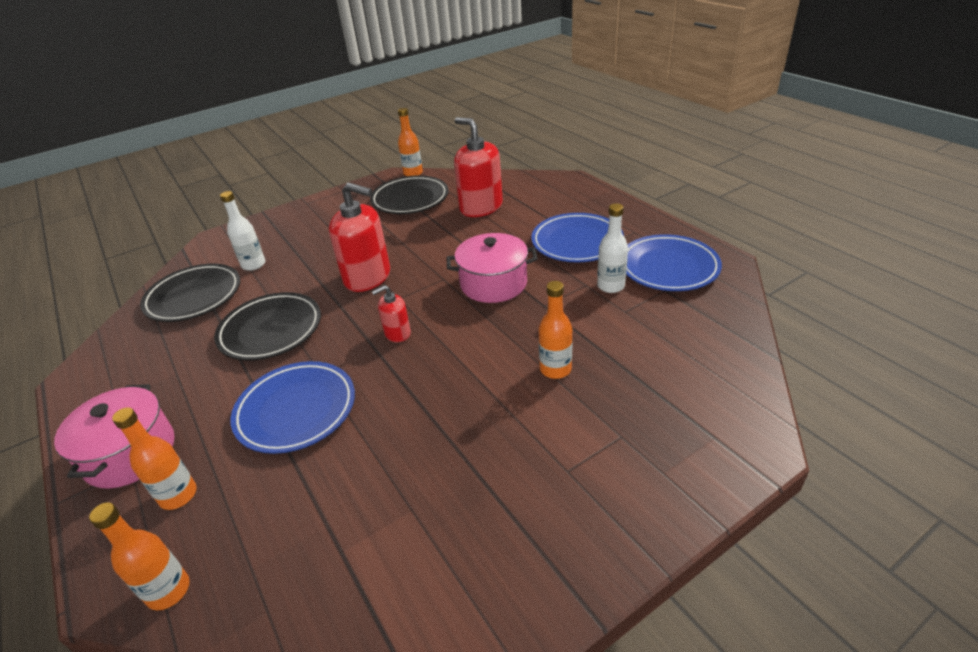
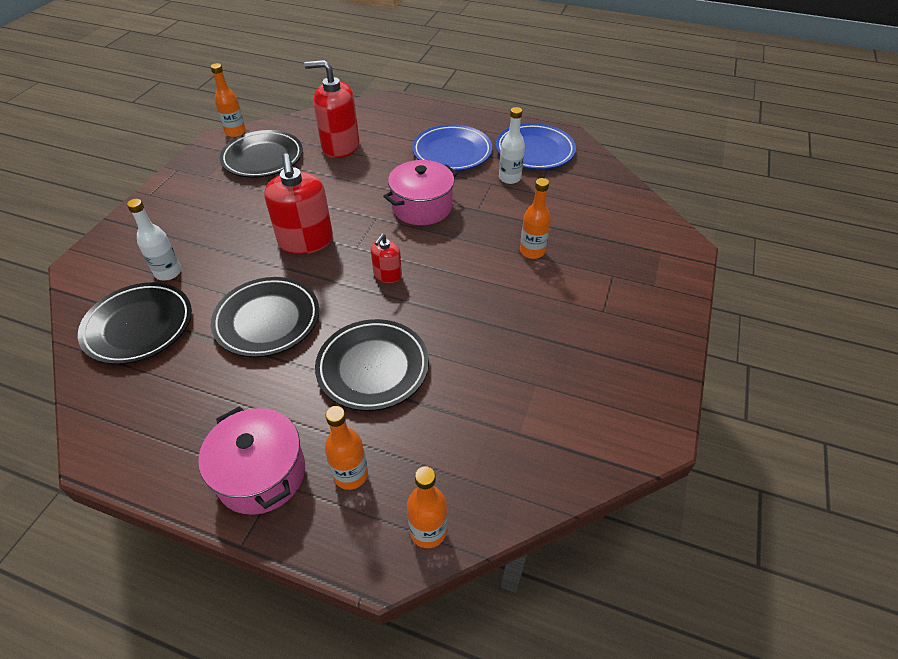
camera: 40 degrees left, 10 degrees up
(296, 410) = (373, 368): blue plate -> black plate
(367, 277) = (306, 241): red soap dispenser -> red soap dispenser turned 90 degrees clockwise

